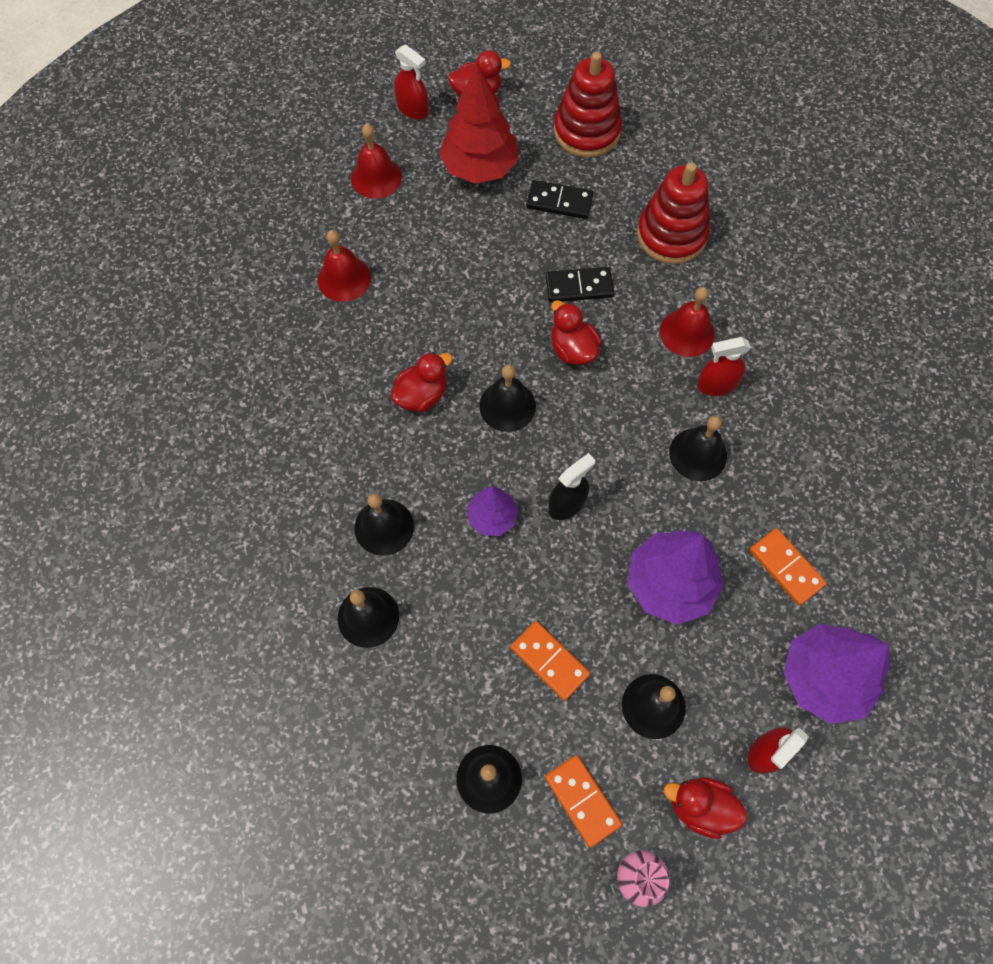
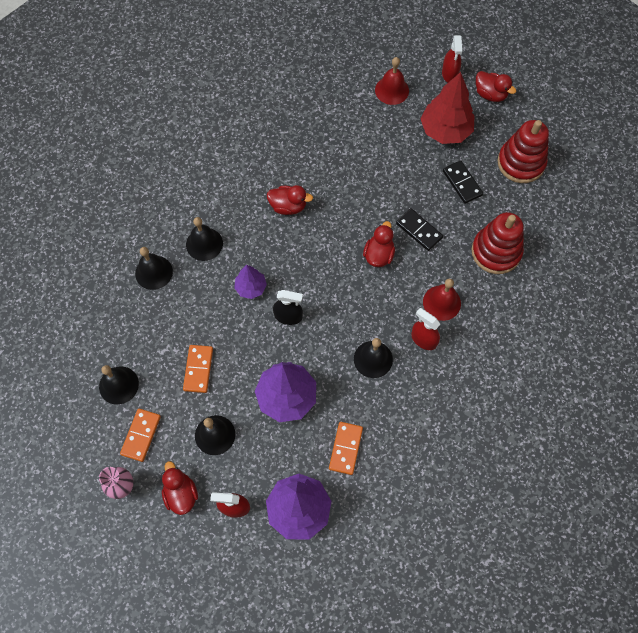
camera: 50 degrees right, 0 degrees up
(344, 278) = (320, 122): red bell -> none
(507, 406) = (318, 249): black bell -> none

